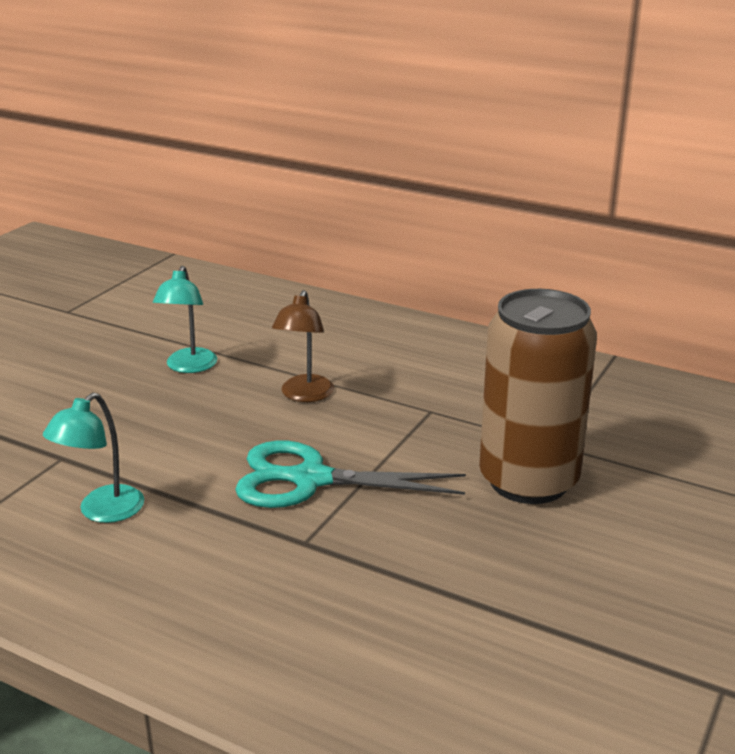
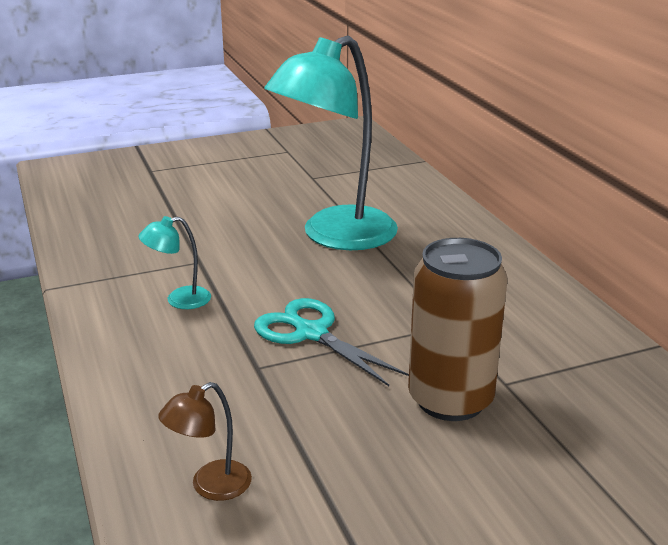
camera: 40 degrees right, 0 degrees up
(189, 367) = (335, 236): turquoise lamp -> turquoise lamp, size x2.47
(304, 395) = (380, 281): brown lamp -> brown lamp (210, 486)

